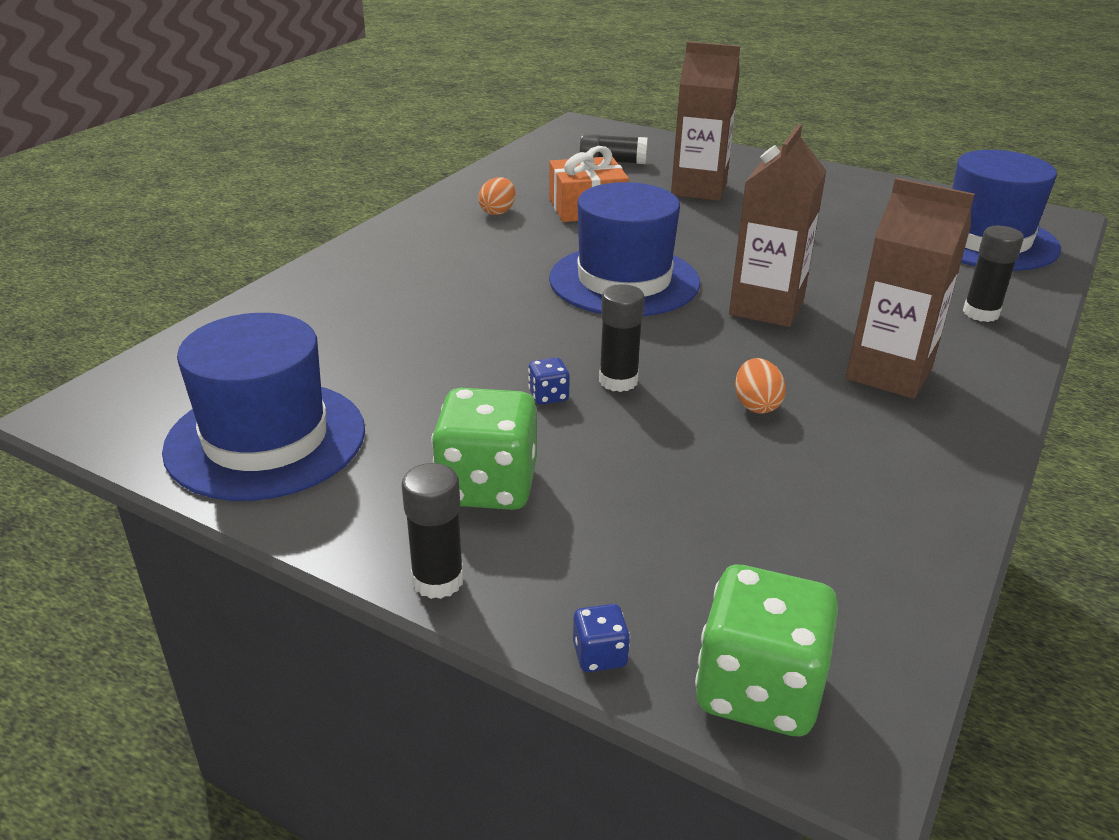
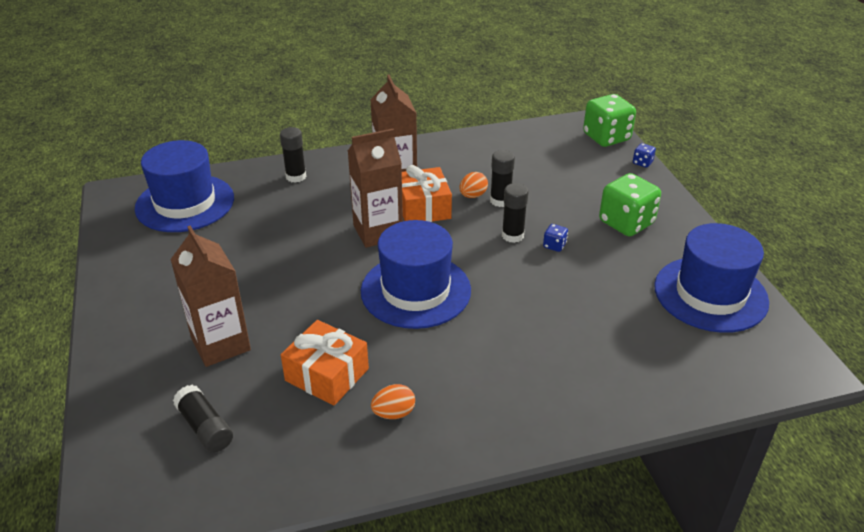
camera: 135 degrees left, 5 degrees up
(438, 580) = (676, 203): black glue stick -> black glue stick (500, 200)
(778, 356) = (423, 208): none -> orange gift

